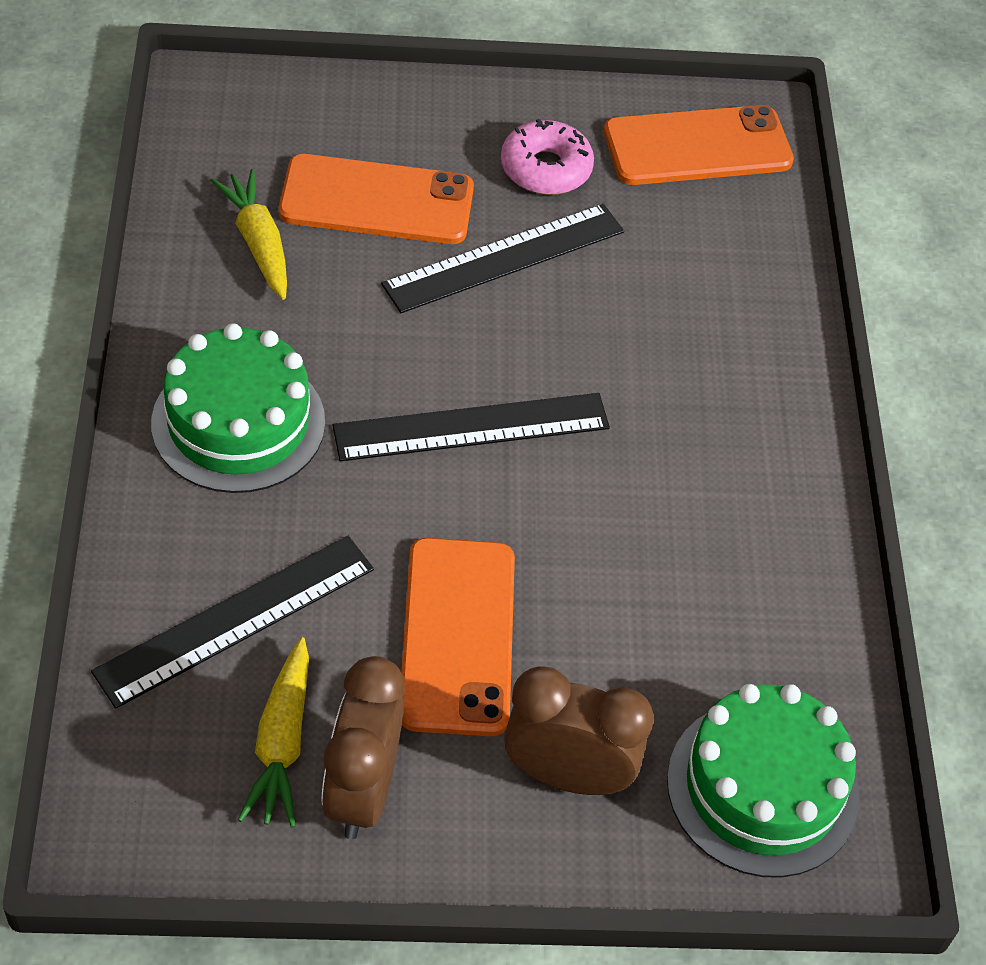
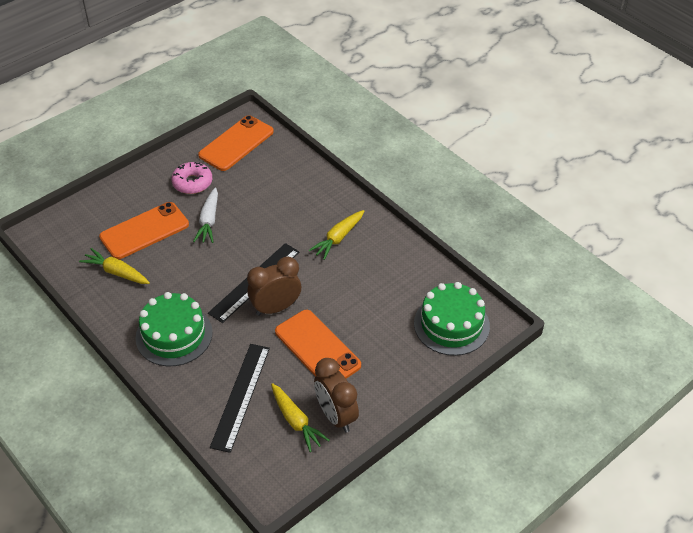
camera: 35 degrees left, 5 degrees down
(504, 258) = (209, 221): black ruler -> white carrot
(567, 775) = (393, 364): brown clock -> brown clock (275, 308)
(709, 454) = (338, 238): none -> yellow carrot

